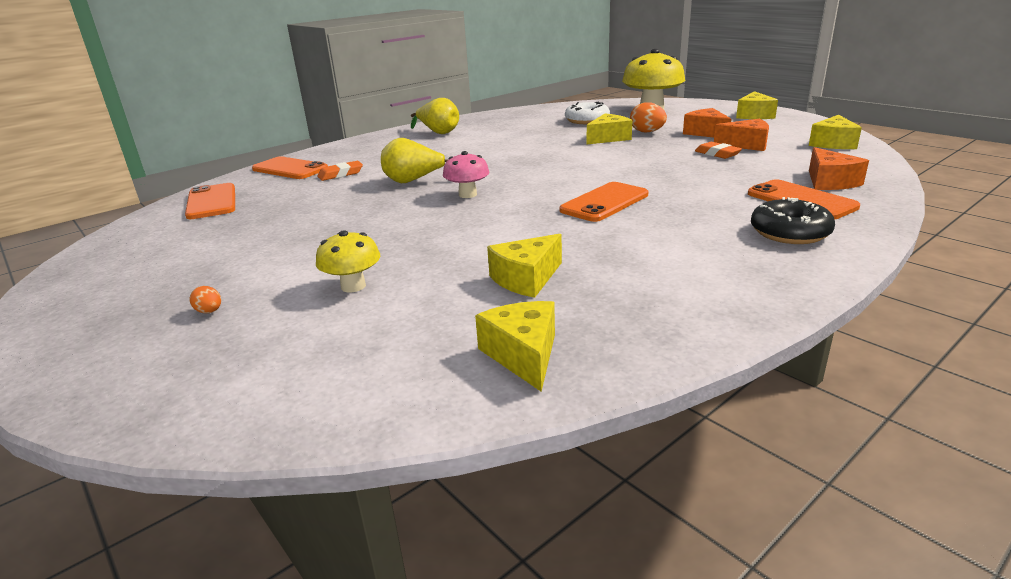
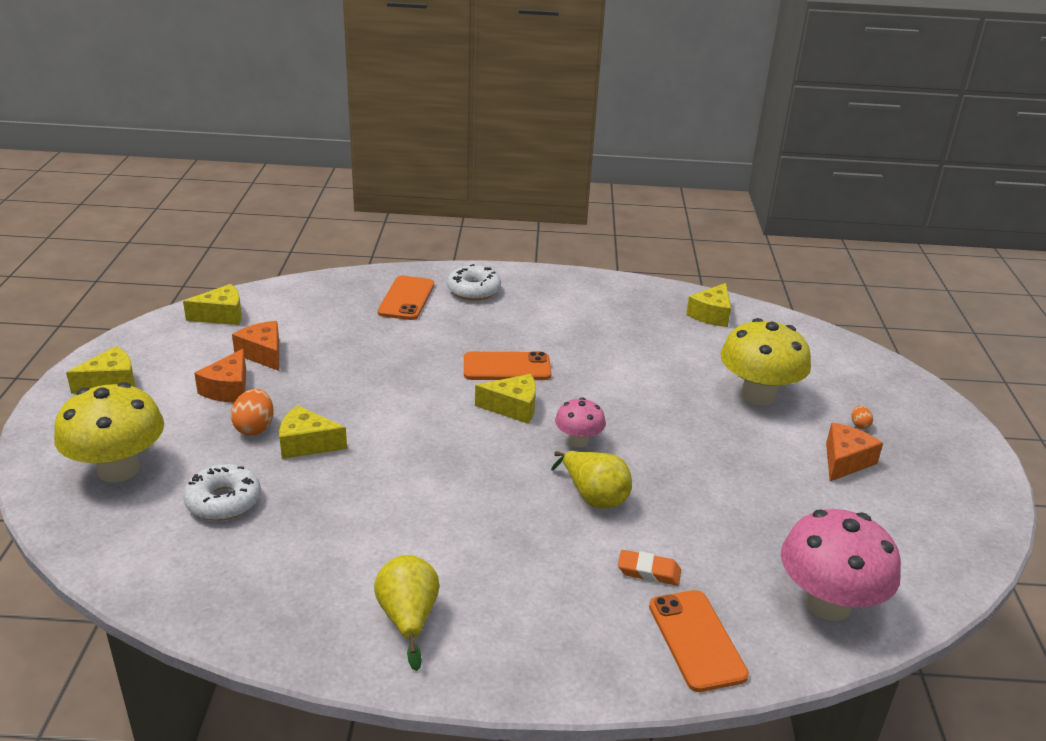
camera: 140 degrees left, 5 degrees up
(211, 202) = (828, 603): orange phone -> pink mushroom
(353, 286) = (758, 395): yellow mushroom -> yellow mushroom, size x1.88
(526, 279) = (655, 344): yellow cheese -> yellow cheese (513, 407)
(717, 154) = (312, 359): orange eraser -> none
(790, 232) = (473, 290): black donut -> white donut
(829, 182) = (349, 297): orange cheese -> orange cheese (845, 461)

